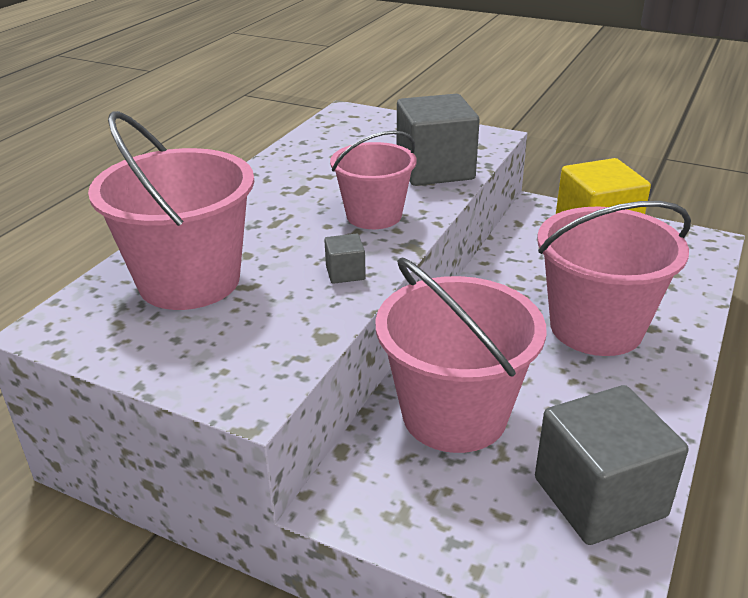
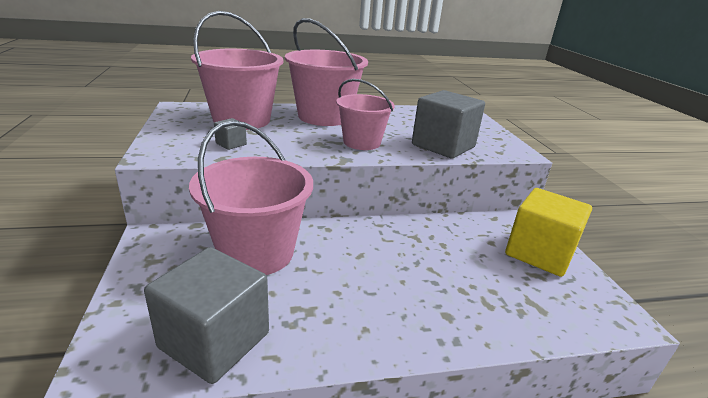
camera: 50 degrees right, 5 degrees down
(345, 273) = (290, 149): grey cube -> grey cube (231, 144)
(596, 327) = (413, 286): pink bucket -> pink bucket (324, 117)

